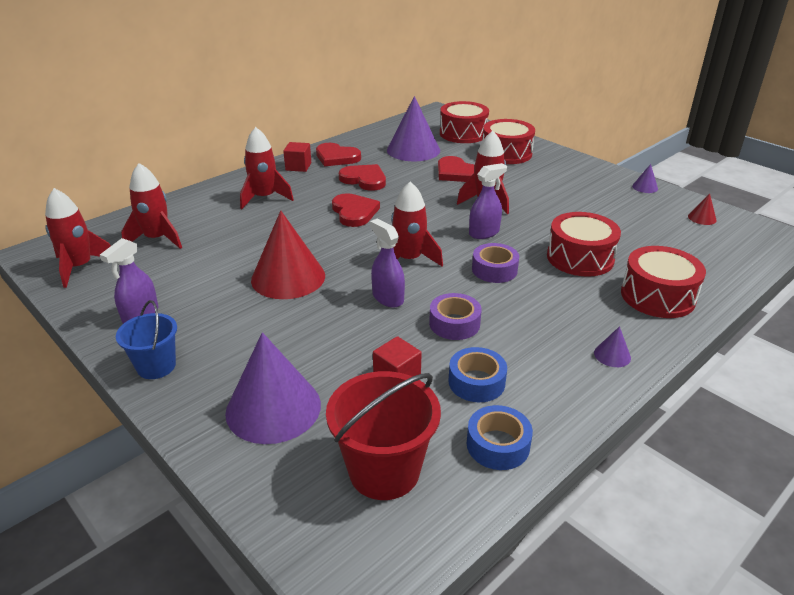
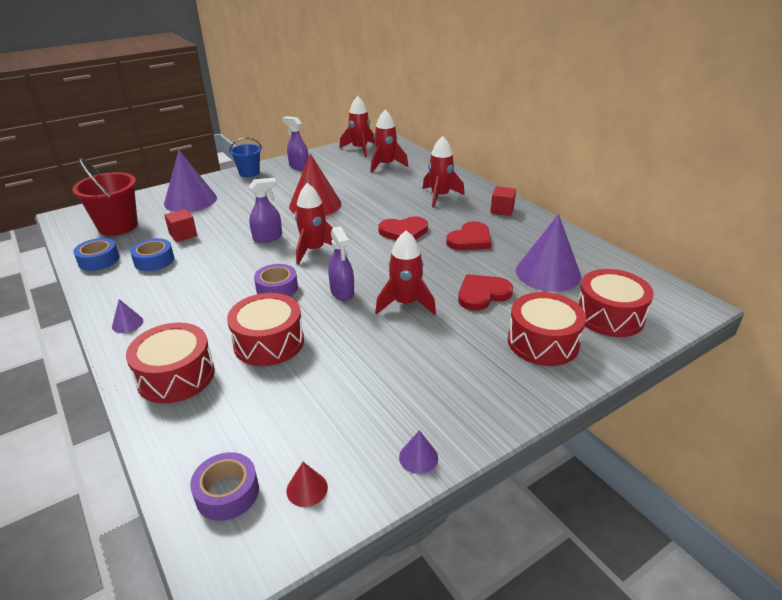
camera: 100 degrees right, 0 degrees up
(336, 157) = (524, 228): red heart -> none
(454, 323) = (219, 260): purple tape -> purple tape (227, 493)

